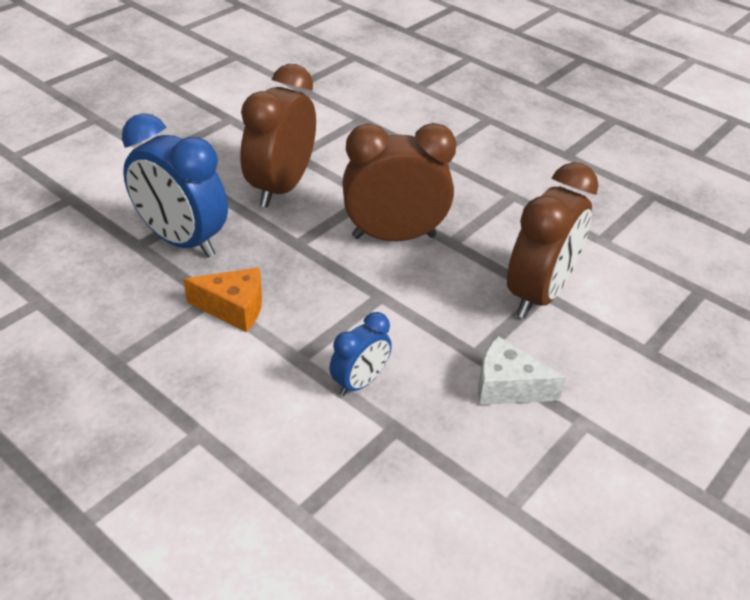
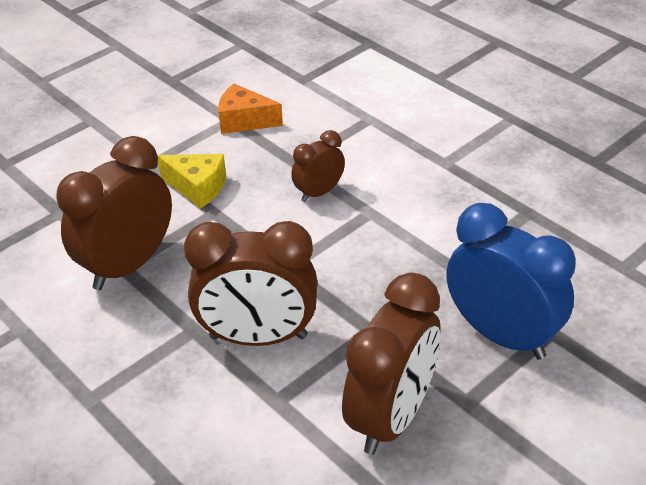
camera: 170 degrees left, 0 degrees up
(233, 308) = (432, 257): orange cheese -> orange cheese (244, 121)
(359, 382) = (319, 193): blue clock -> brown clock
(507, 386) = (197, 187): white cheese -> yellow cheese

